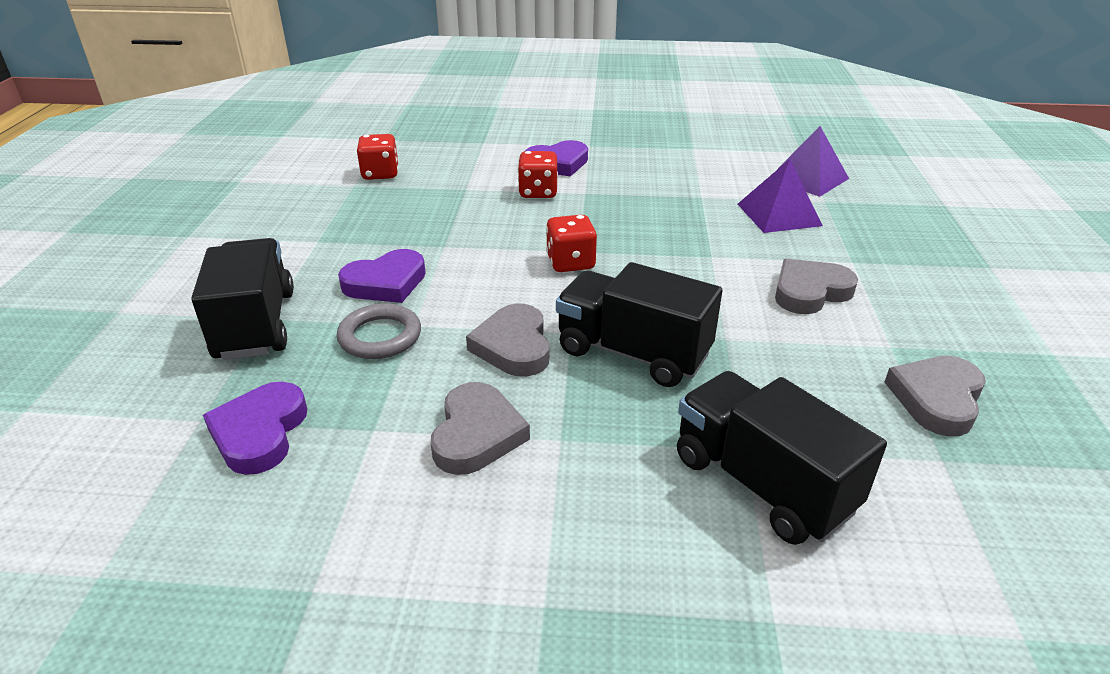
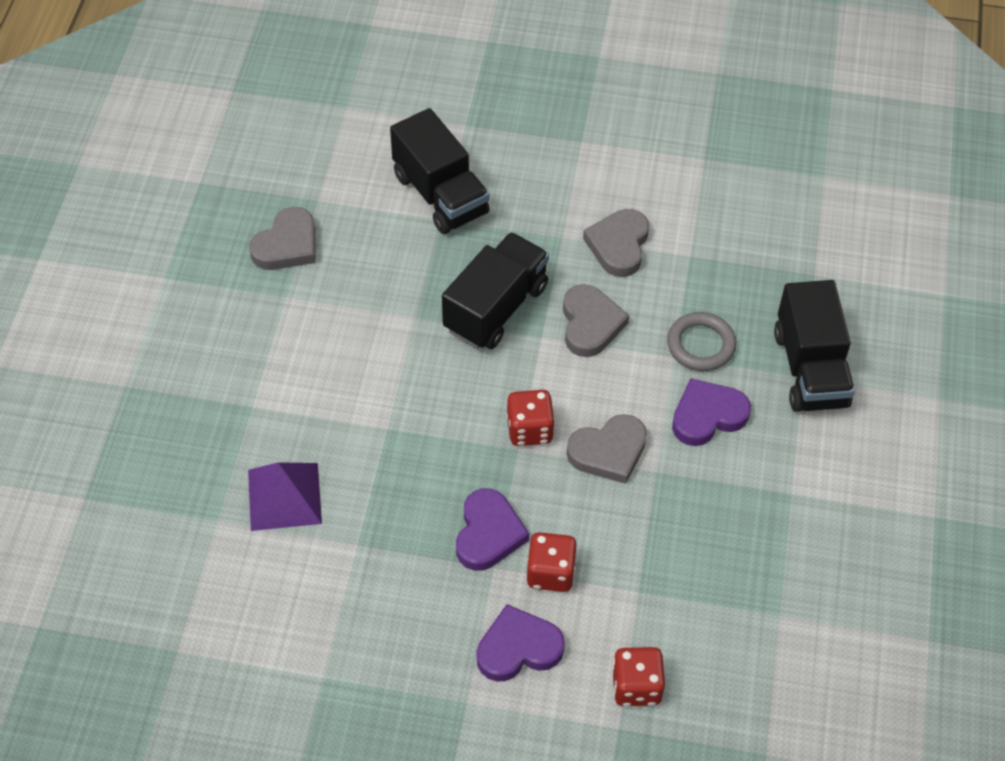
camera: 175 degrees left, 20 degrees up
(260, 432) = (767, 260): purple heart -> purple heart (488, 533)
(380, 174) = (751, 641): red dice -> red dice (636, 686)
(633, 353) = (495, 308): black truck -> black truck turned 90 degrees counterclockwise
(808, 178) = (207, 575): purple pyramid -> none
(810, 291) = (317, 366): grey heart -> grey heart (608, 452)

